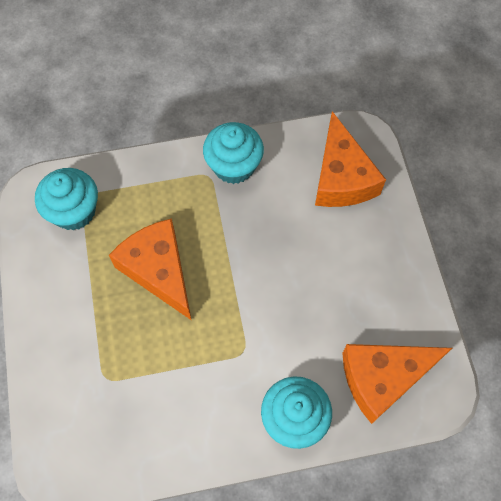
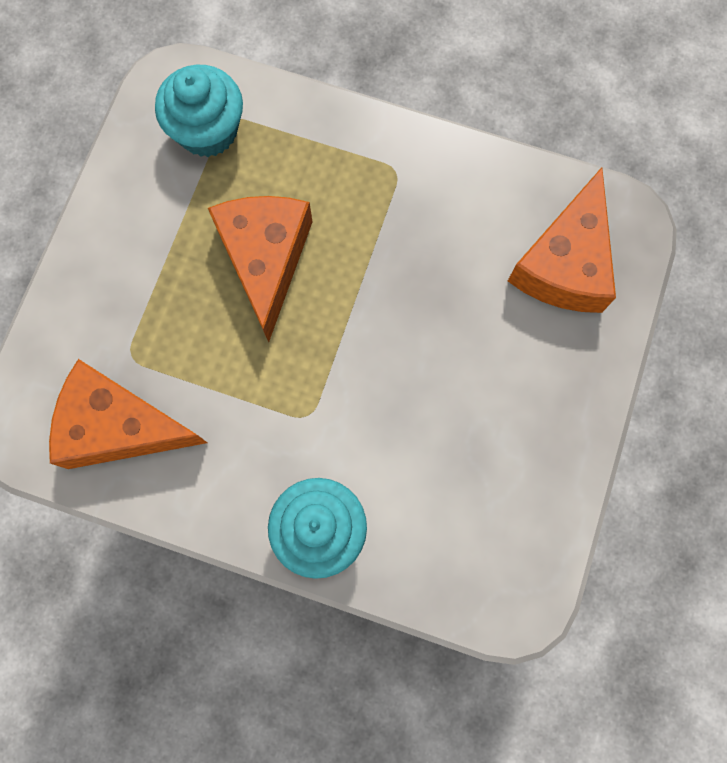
camera: 30 degrees right, 10 degrees up
(234, 166) = (435, 175): turquoise cupcake -> none
(383, 378) = (457, 545): orange cheese -> orange cheese (119, 426)

